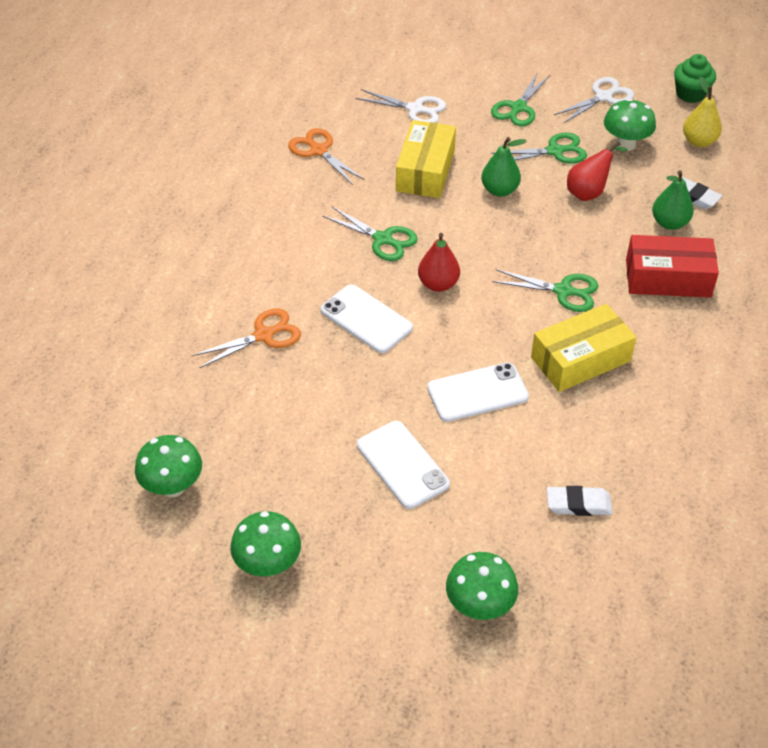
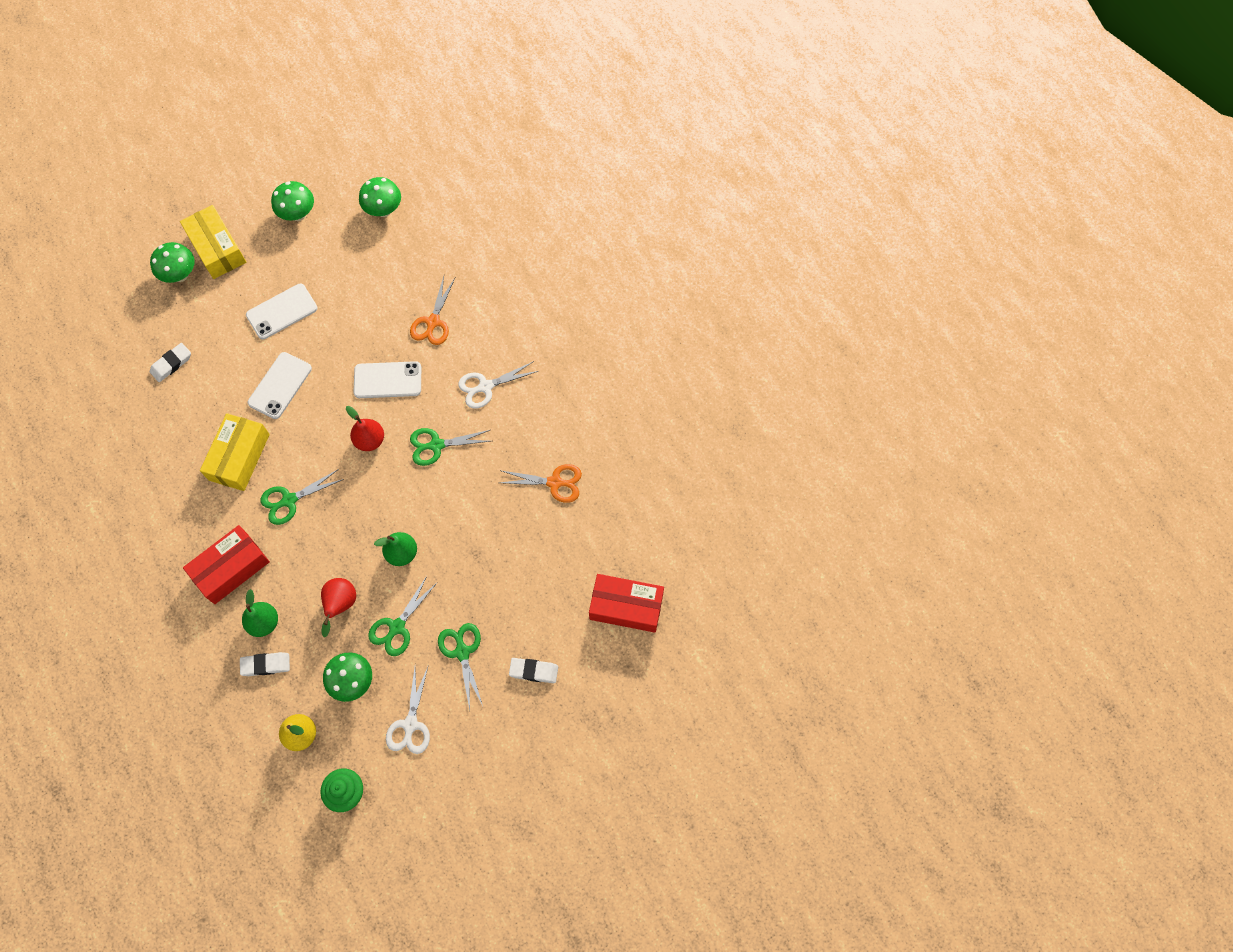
camera: 135 degrees right, 20 degrees up
(365, 57) = (626, 606): none -> red box
(402, 465) = (282, 311): white phone -> white phone turned 45 degrees counterclockwise
(415, 109) = (533, 582): white scissors -> white scissors (485, 386)
(425, 171) = (467, 527): yellow box -> yellow box (217, 248)
(476, 68) = (533, 671): none -> white eraser

